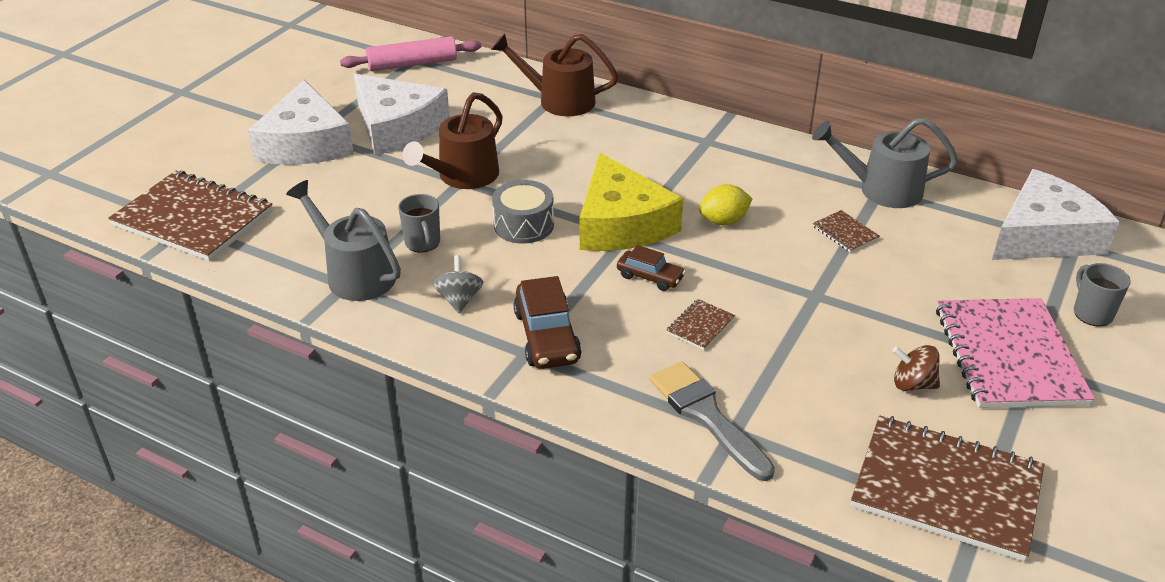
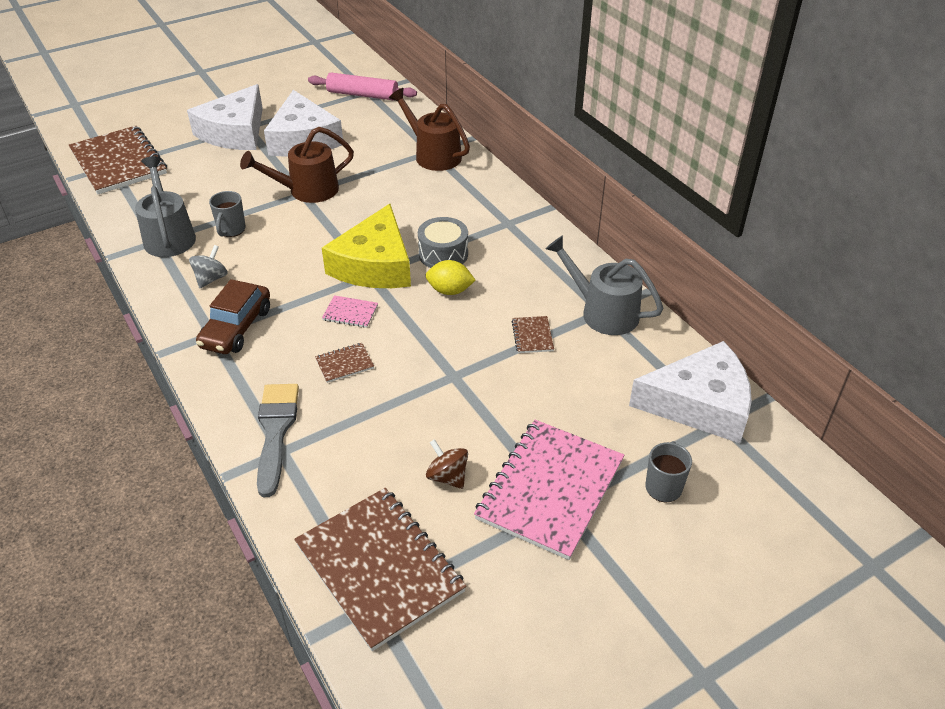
camera: 30 degrees right, 5 degrees up
(523, 225) = (308, 241): grey drum -> grey drum (443, 254)
(650, 277) = (350, 313): brown car -> pink notebook

